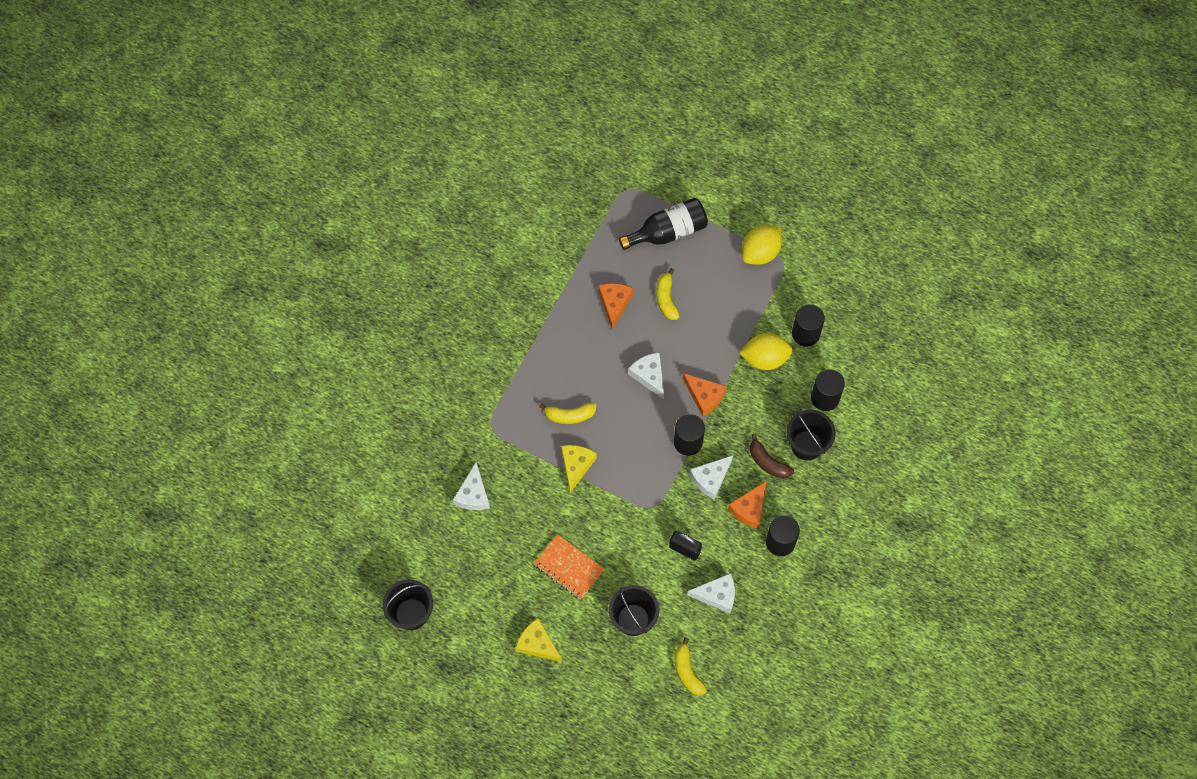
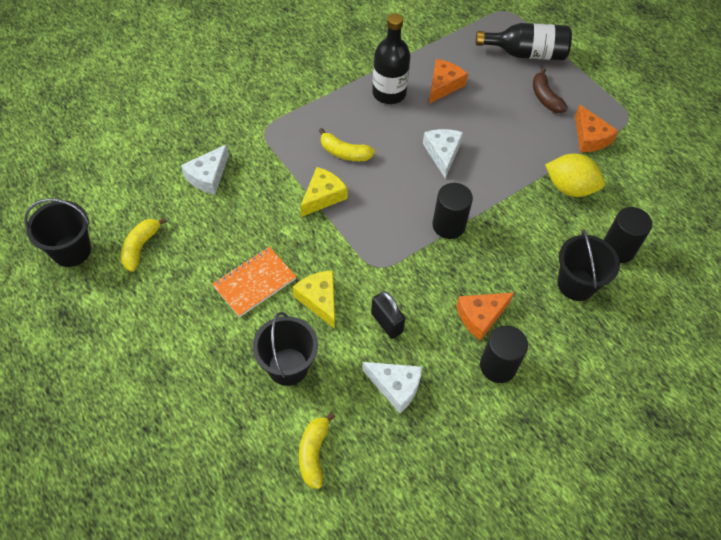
camera: 25 degrees right, 10 degrees down
(537, 644) = (171, 340): yellow cheese -> yellow cheese (319, 300)
(569, 567) = (254, 283): orange notebook -> orange notebook turned 75 degrees clockwise
(573, 335) = (389, 93): none -> black bottle
(666, 299) = (495, 101): yellow banana -> yellow banana (140, 247)
(704, 396) = (488, 193): orange cheese -> orange cheese (590, 137)
(711, 479) = (454, 269): white cheese -> none
(760, 252) = (609, 102): yellow lemon -> none
(768, 462) = (524, 281): brown banana -> brown banana (545, 97)
(805, 333) = (624, 184): black cylinder -> none

